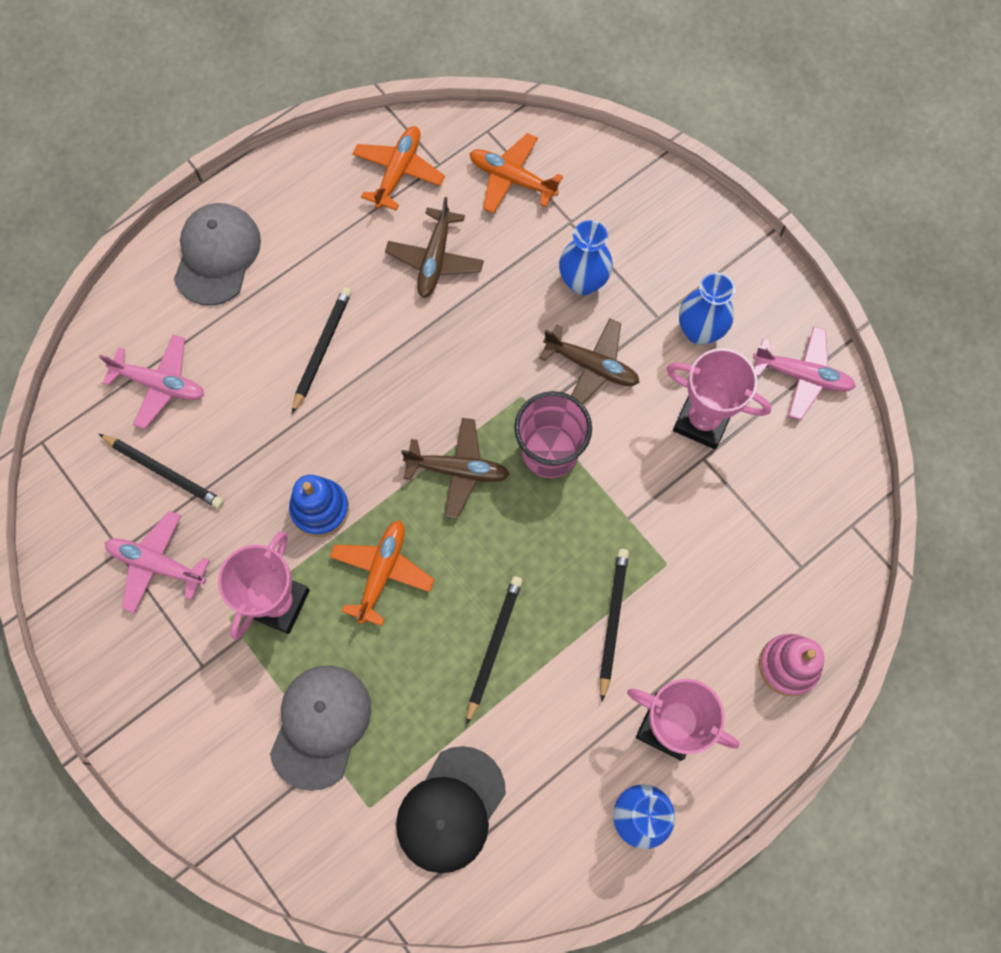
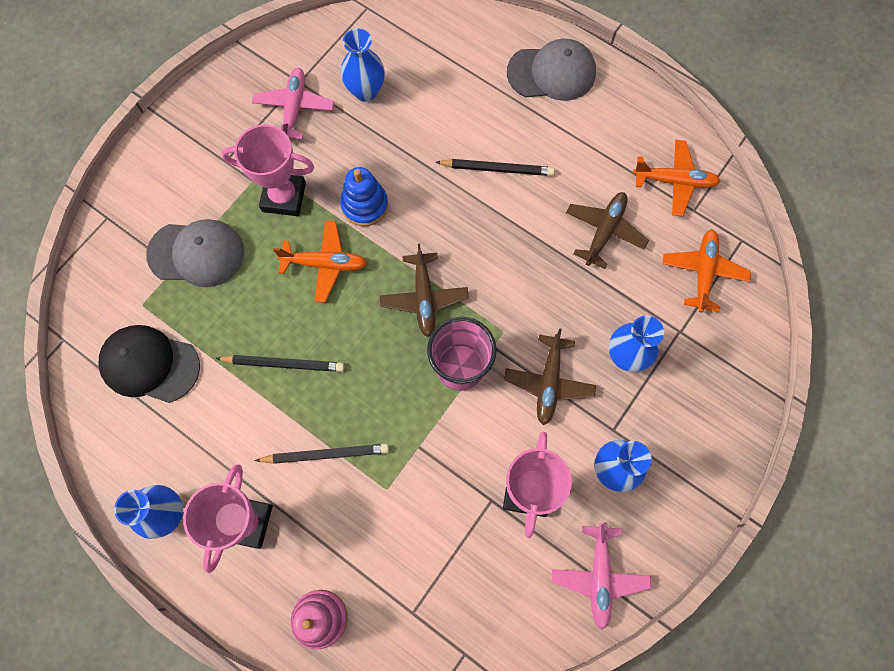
camera: 75 degrees right, 0 degrees up
(160, 384) = (433, 68): pink plane -> none
(164, 472) = (365, 91): black pencil -> blue vase
(435, 259) = (604, 231): brown plane -> brown plane turned 120 degrees clockwise

